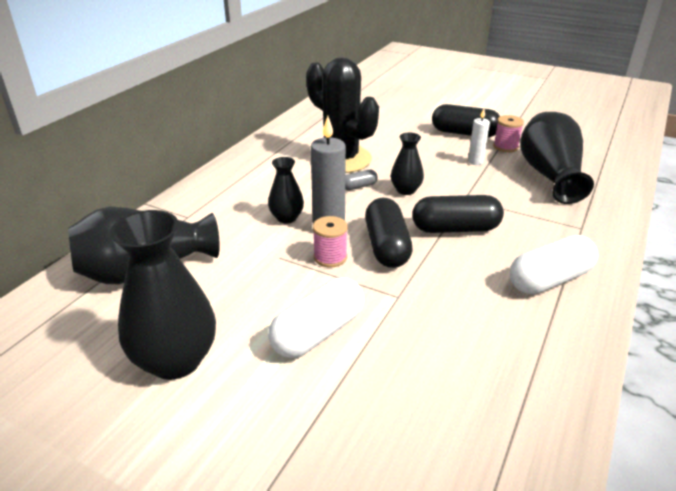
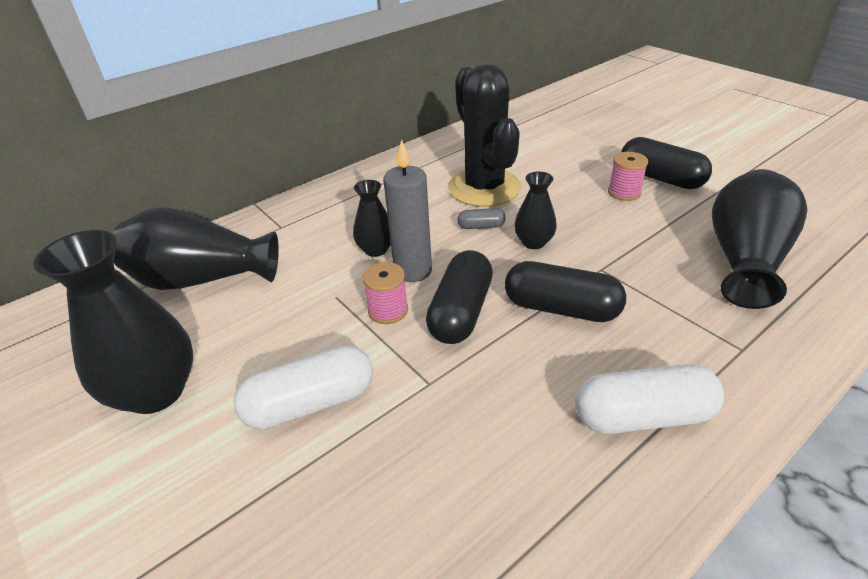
camera: 25 degrees right, 5 degrees up
(475, 162) = (649, 220): white candle -> none
(505, 147) = (706, 206): pink spool -> pink spool (624, 192)

